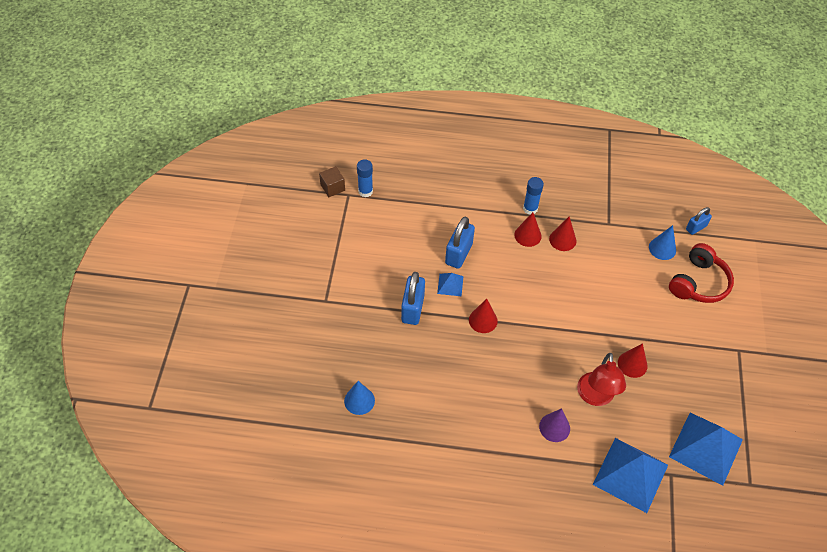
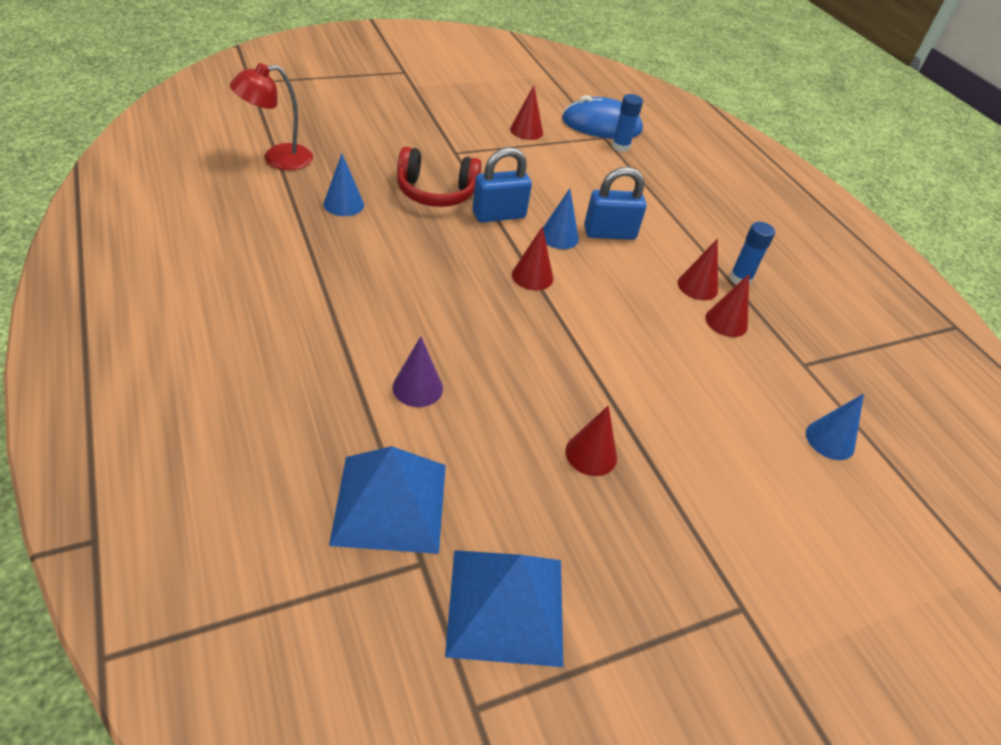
camera: 55 degrees right, 10 degrees down
(317, 240) = (526, 131): none -> red cone
(332, 187) = (601, 125): brown cube -> blue mouse
(450, 285) = (559, 236): blue pyramid -> blue cone
(595, 397) = (500, 422): red lamp -> red lamp (277, 159)
(696, 228) = (914, 476): blue padlock -> none
(698, 283) = (817, 507): red headphones -> red headphones (436, 192)

